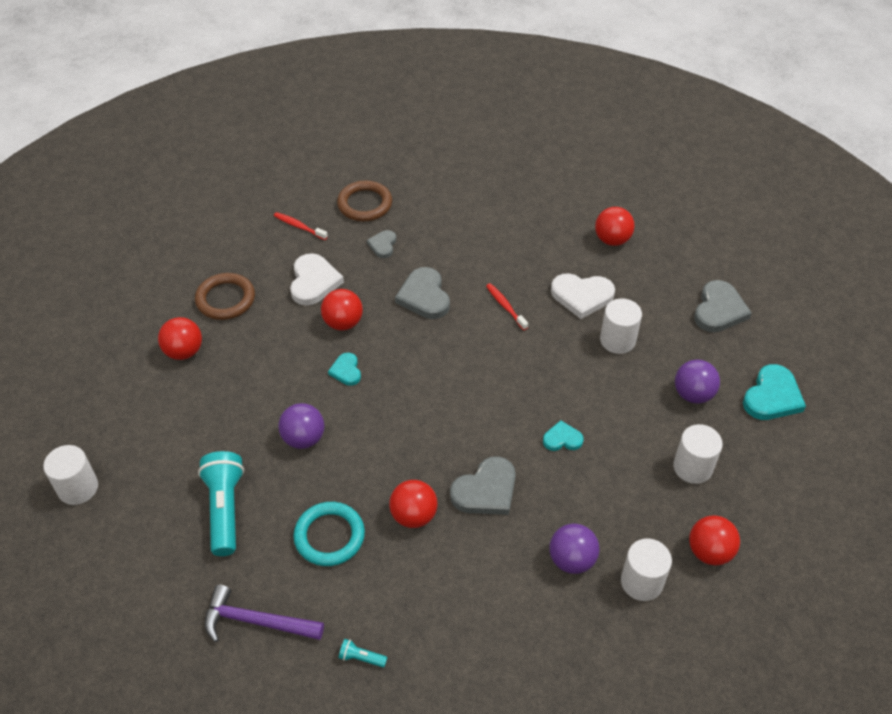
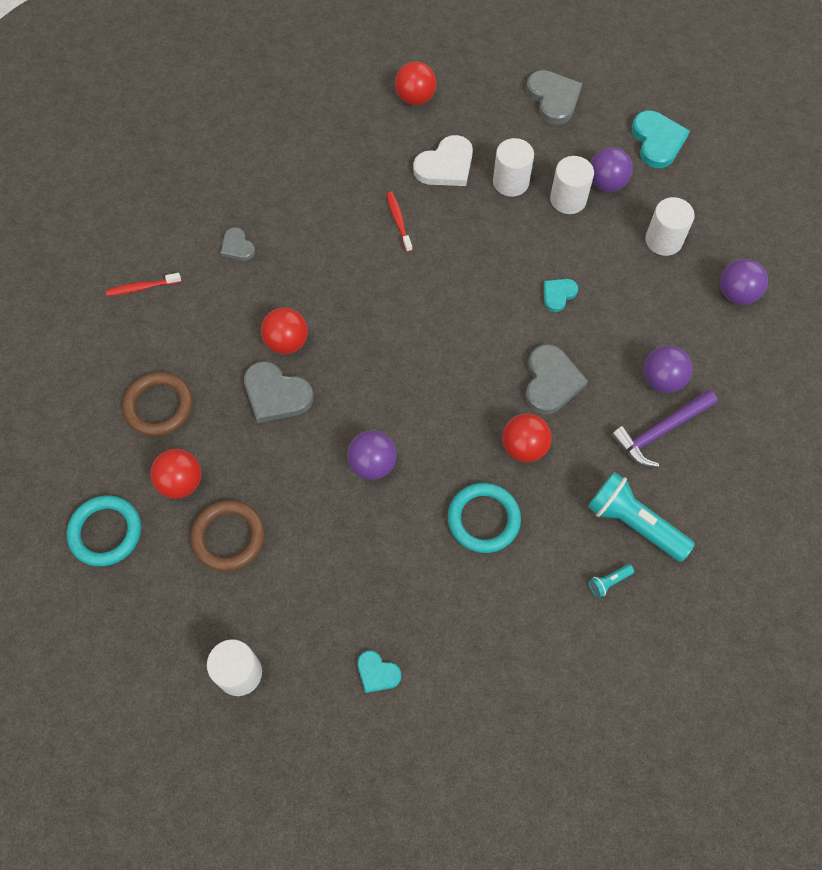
camera: 45 degrees left, 15 degrees up
(112, 344) = (105, 532): none -> turquoise ring
(225, 509) = (381, 574): turquoise flashlight -> turquoise flashlight (634, 523)
(256, 621) = (508, 631): purple hammer -> purple hammer (660, 431)
(314, 282) = (217, 327): white heart -> none
(346, 371) = (338, 380): turquoise heart -> turquoise heart (377, 673)
(365, 204) = (176, 221): brown ring -> brown ring (228, 537)
(424, 296) = (325, 264): grey heart -> grey heart (276, 394)
(505, 306) = (398, 221): red toothbrush -> red toothbrush turned 60 degrees clockwise
(641, 582) = (719, 354): white cylinder -> white cylinder (568, 199)
(709, 552) = (736, 294): red ball -> purple ball

